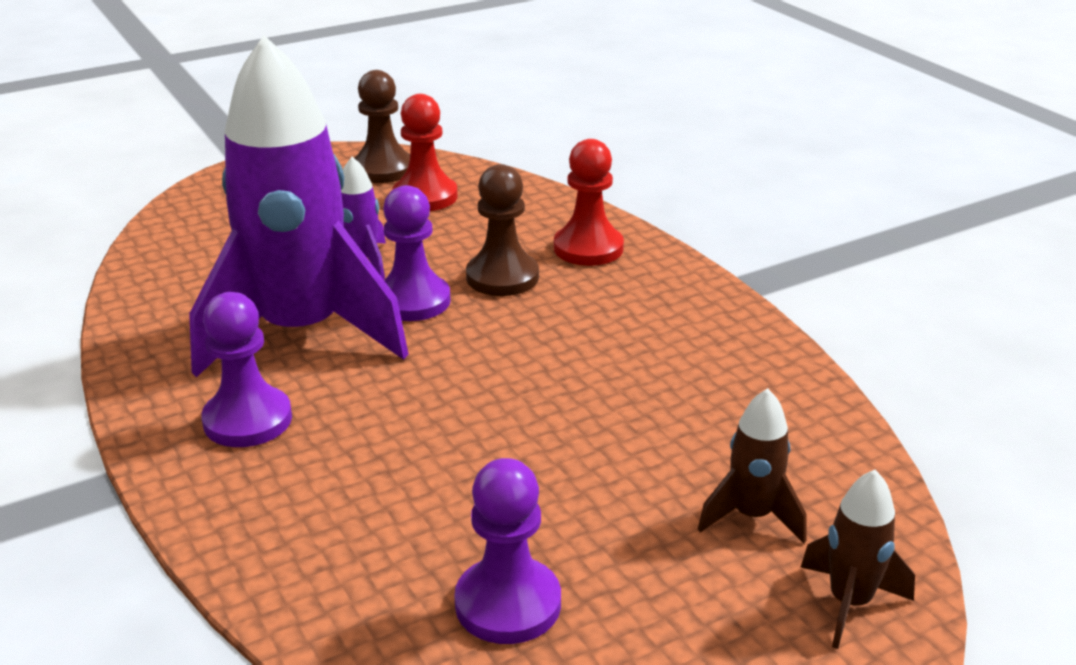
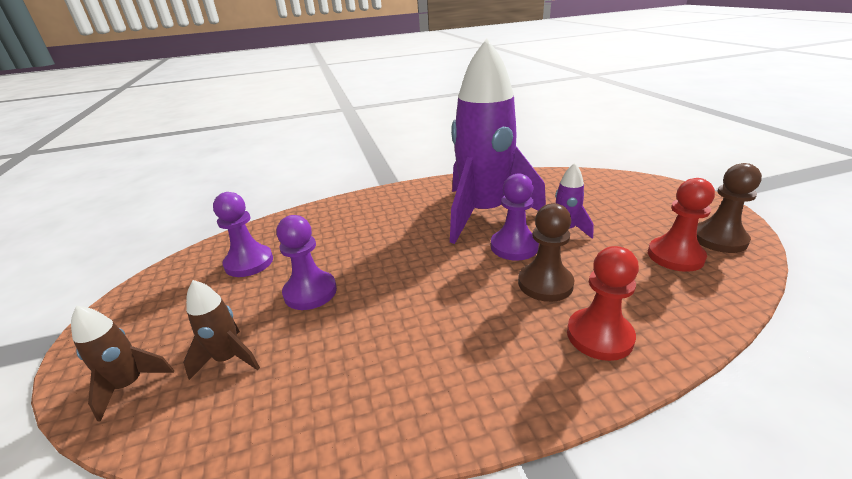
camera: 105 degrees right, 0 degrees up
(247, 420) = (413, 204): purple pawn -> purple pawn (310, 292)

